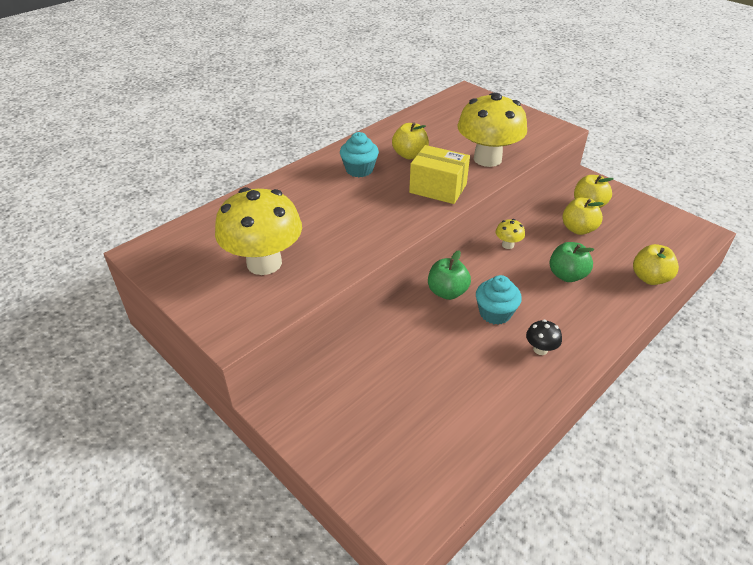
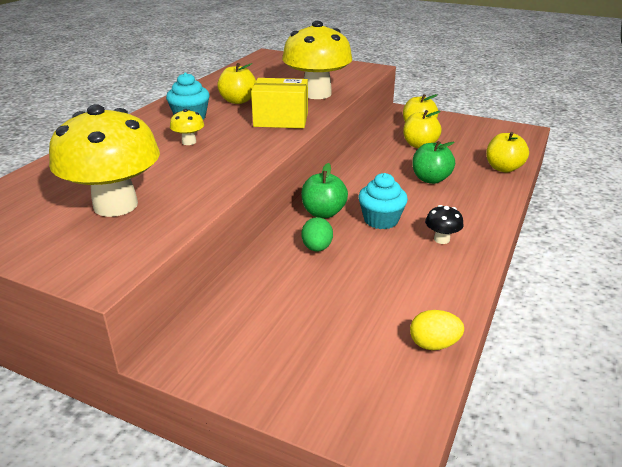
camera: 20 degrees left, 10 degrees down
(424, 330) = (317, 248): none -> green egg
(477, 456) = (433, 344): none -> yellow egg
(507, 245) = (362, 167): yellow mushroom -> yellow mushroom (189, 142)

